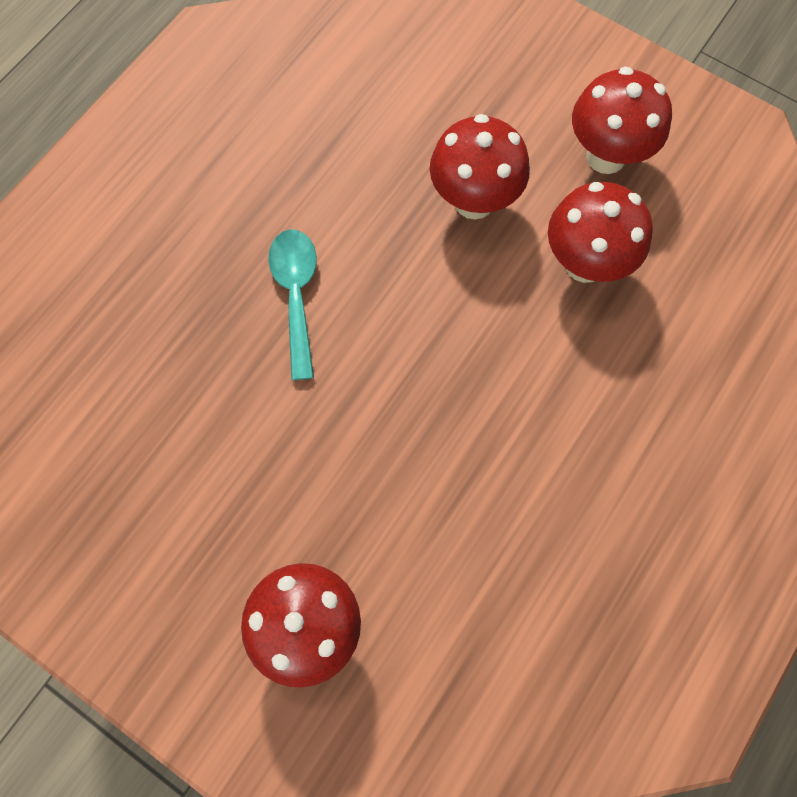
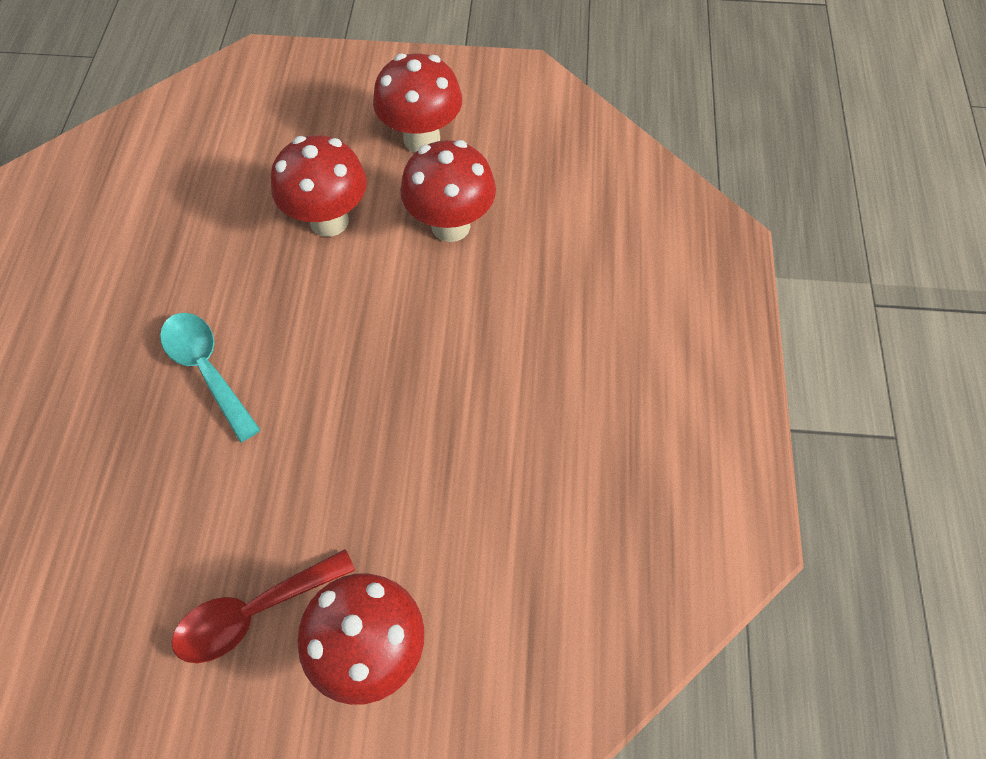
camera: 30 degrees left, 10 degrees down
(232, 537) = (254, 612): none -> red spoon

